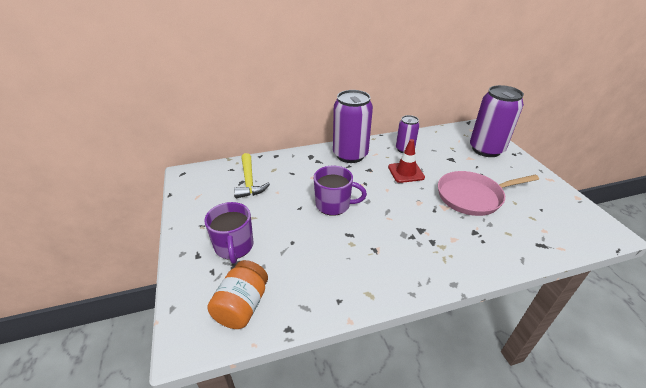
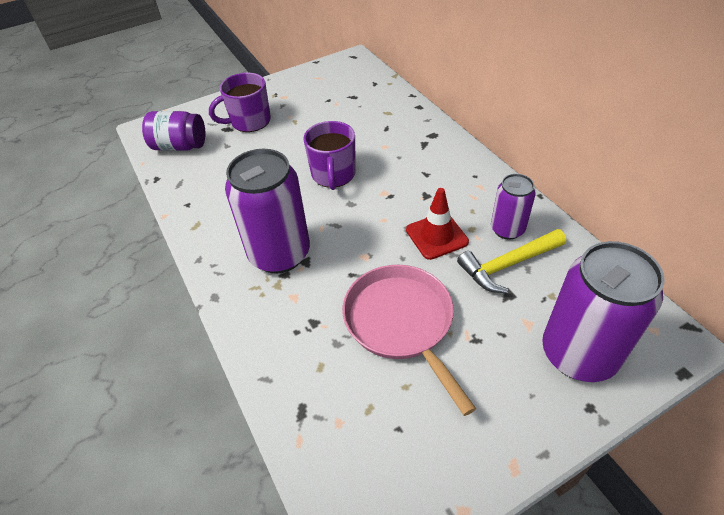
camera: 80 degrees right, 10 degrees up
(242, 306) = (180, 146): orange jar -> purple jar
(249, 181) = (356, 102): yellow hammer -> yellow hammer (507, 265)
(350, 155) = (455, 170): purple can -> purple can (279, 254)

